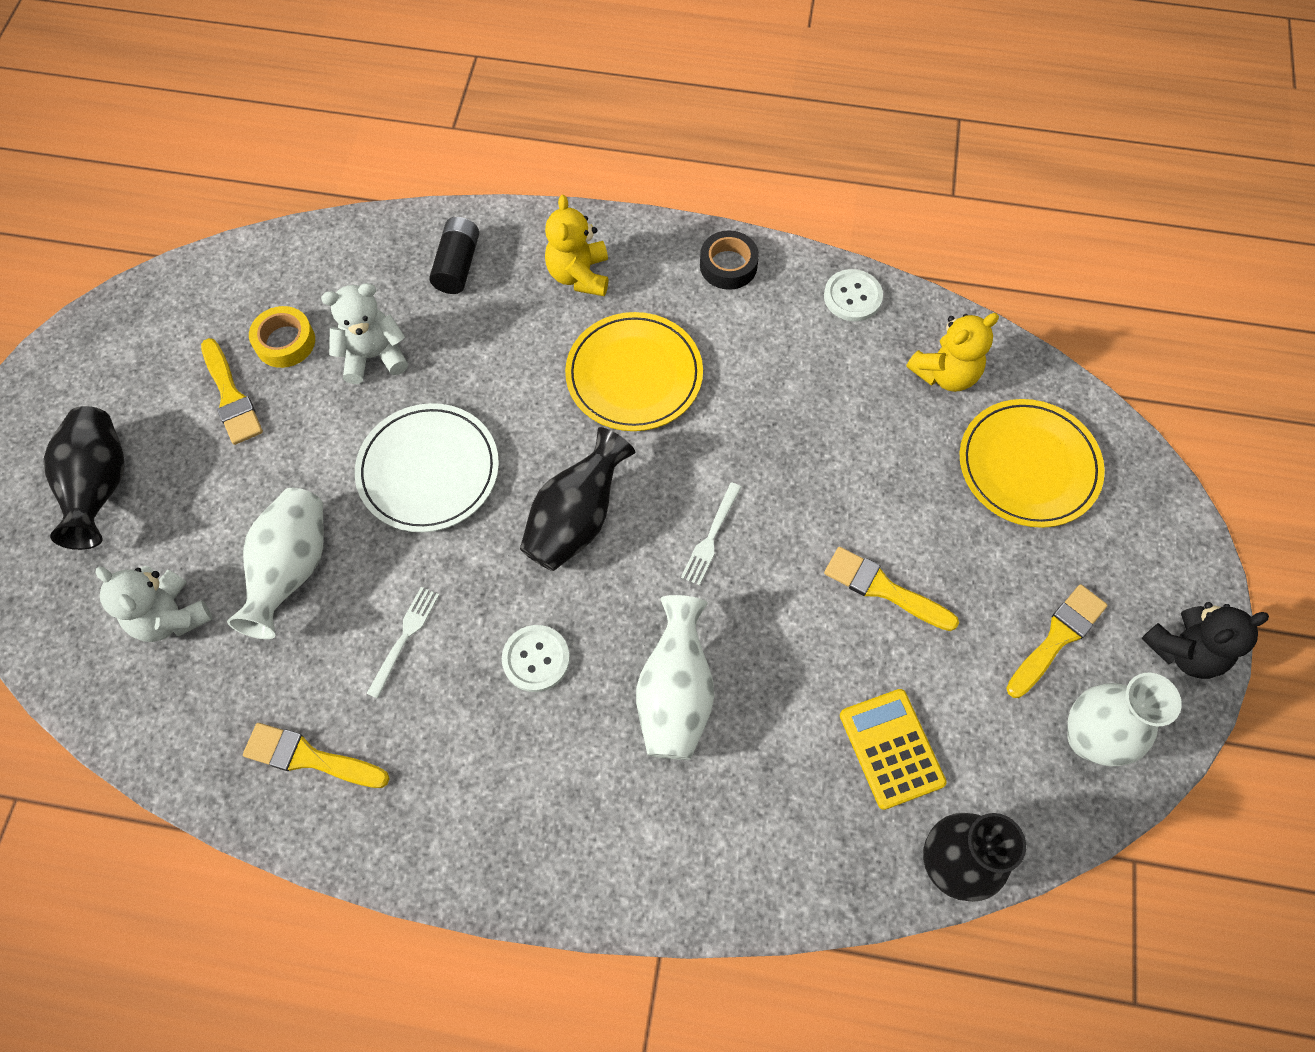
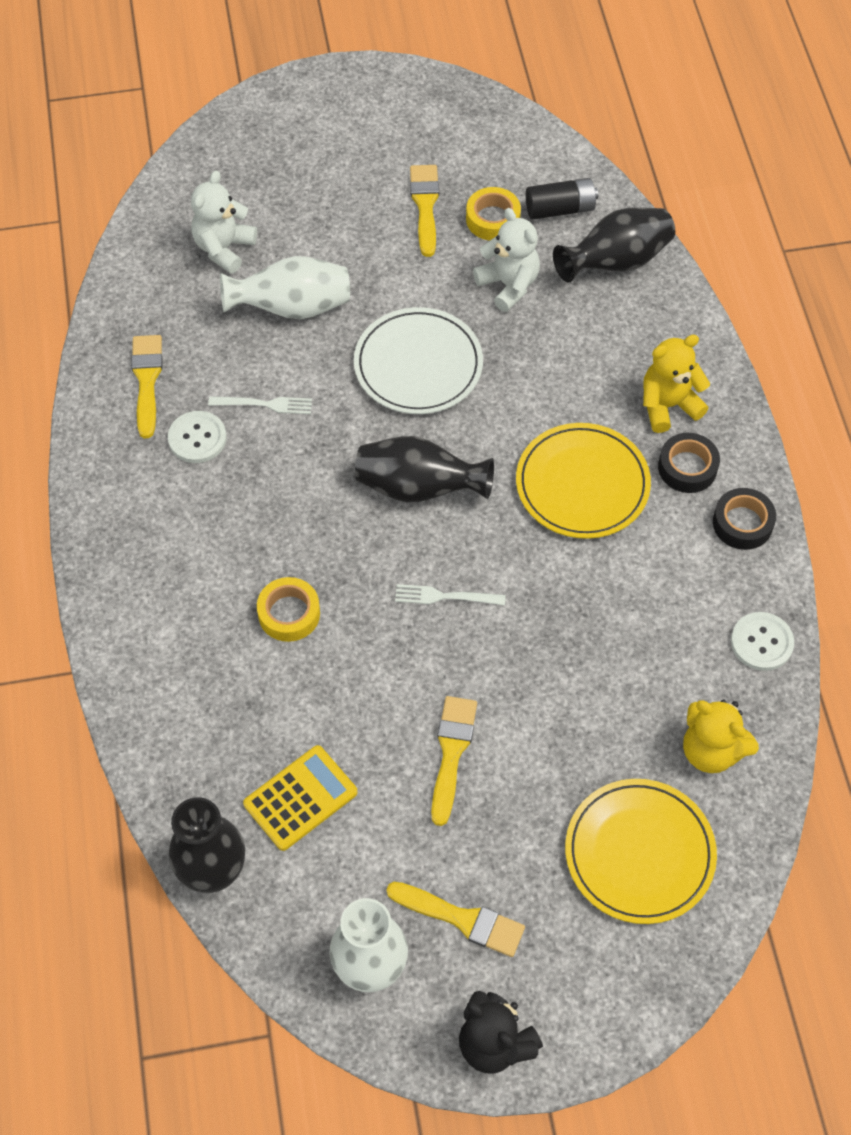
camera: 70 degrees right, 5 degrees down
(100, 487) = (311, 159): black vase -> black vase (615, 262)
(231, 397) = (425, 205): yellow brush -> yellow brush turned 135 degrees clockwise
(457, 265) = (630, 309): black battery -> black battery (560, 209)
(536, 659) = (281, 502): white button -> white button (197, 438)
(652, 285) = (687, 467): none -> black tape
(675, 693) = (289, 613): white vase -> yellow tape

